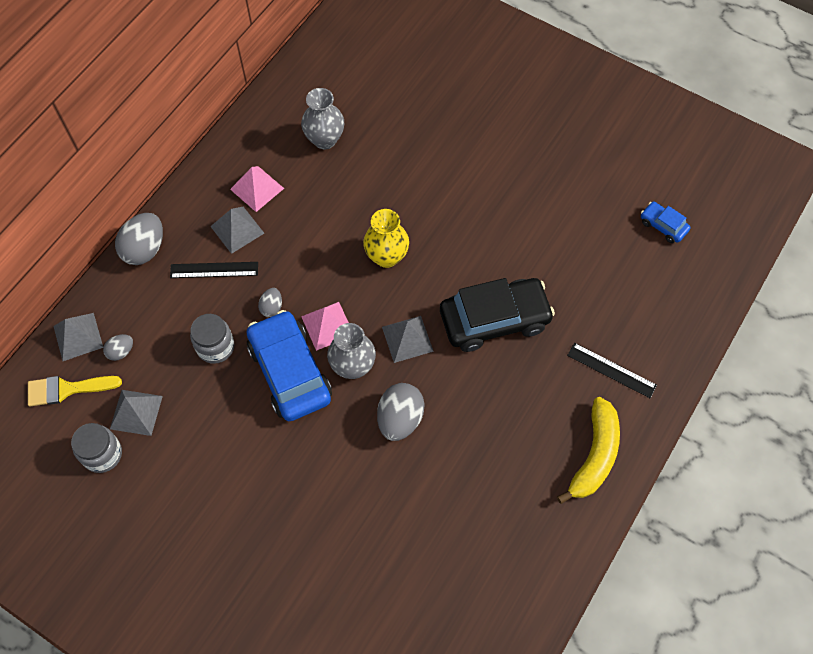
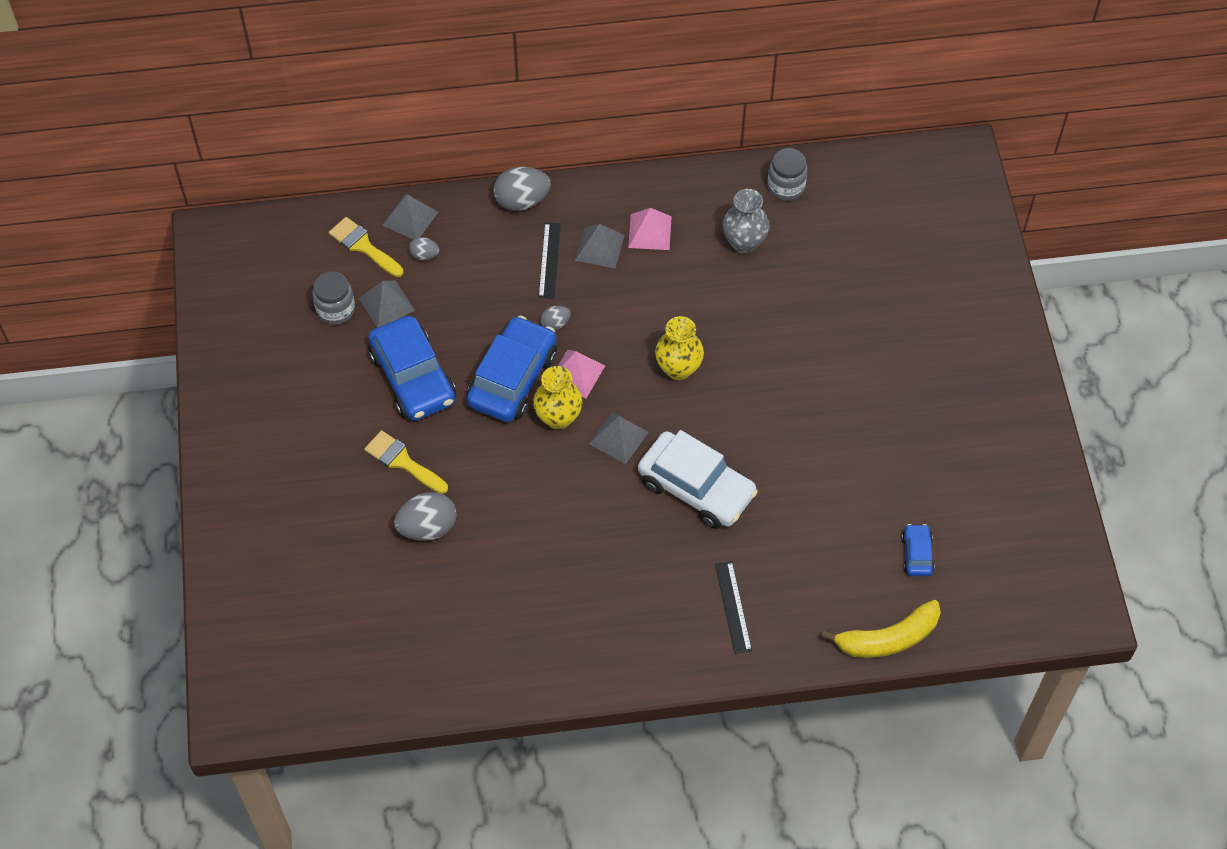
camera: 50 degrees right, 5 degrees down
(214, 270) = (549, 260): black ruler -> black ruler turned 45 degrees clockwise
(215, 347) = (486, 313): grey jar -> grey jar (786, 187)
(220, 443) = (413, 378): none -> blue car
(287, 509) = (402, 461): none -> yellow brush
(353, 366) = (558, 417): grey vase -> yellow vase
(400, 419) = (544, 483): grey egg -> grey egg (427, 528)
(494, 320) = (696, 488): black car -> white car
(594, 455) = (642, 645): yellow banana -> yellow banana (887, 638)

